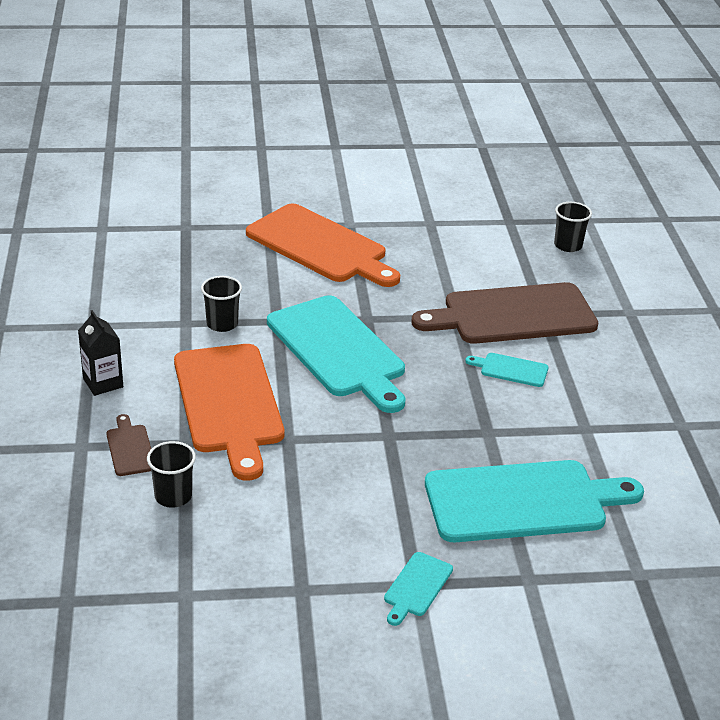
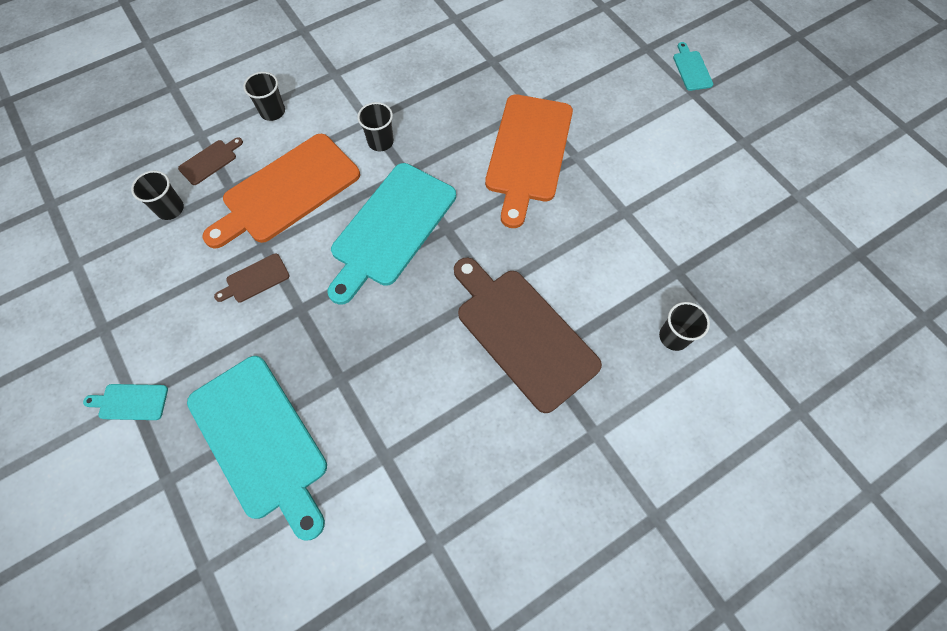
camera: 65 degrees right, 30 degrees up
(103, 383) = (272, 112): black carton -> black cup
(327, 456) = (255, 279): none -> brown cutting board
(511, 370) = (438, 363): turquoise cutting board -> turquoise cutting board (691, 69)

